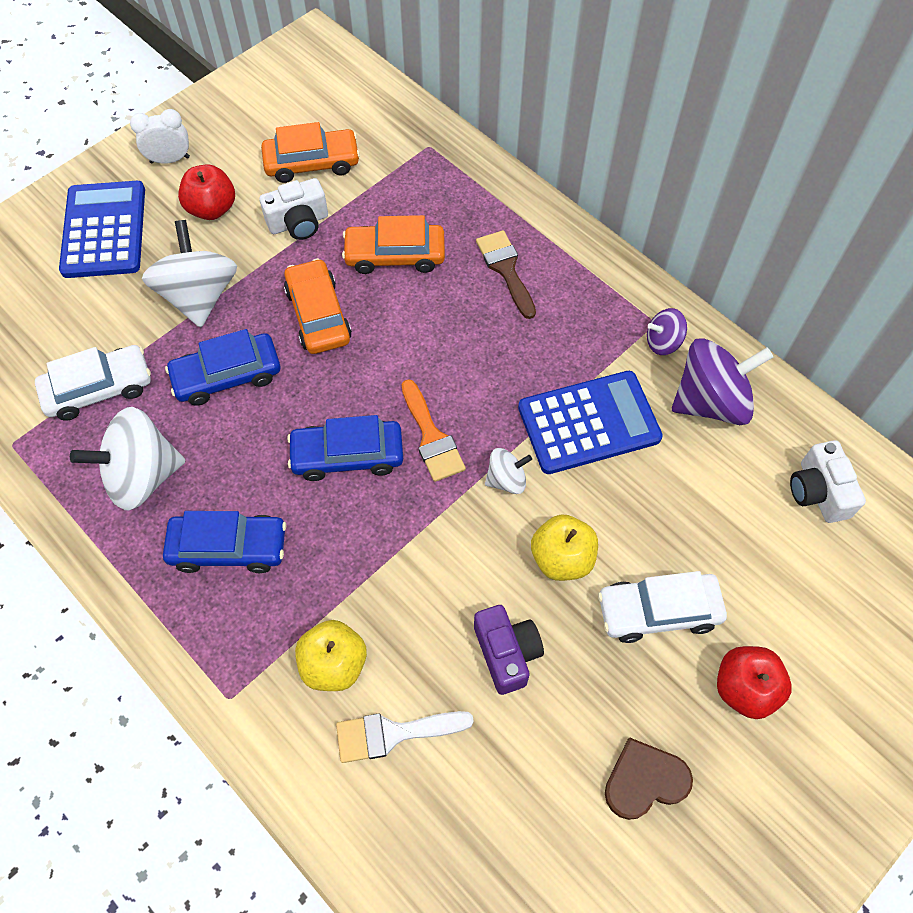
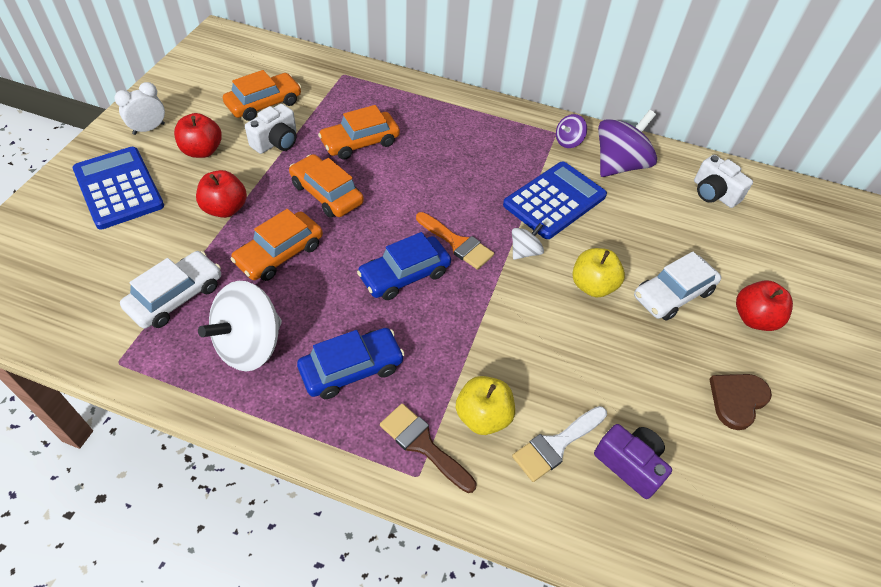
camera: 30 degrees left, 10 degrees down
(199, 296) = (225, 209): white spinning top -> red apple
(227, 376) = (279, 253): blue car -> orange car
(506, 269) = (442, 130): brown brush -> brown brush (423, 445)
(507, 653) = (597, 358): purple camera -> purple camera (629, 464)

